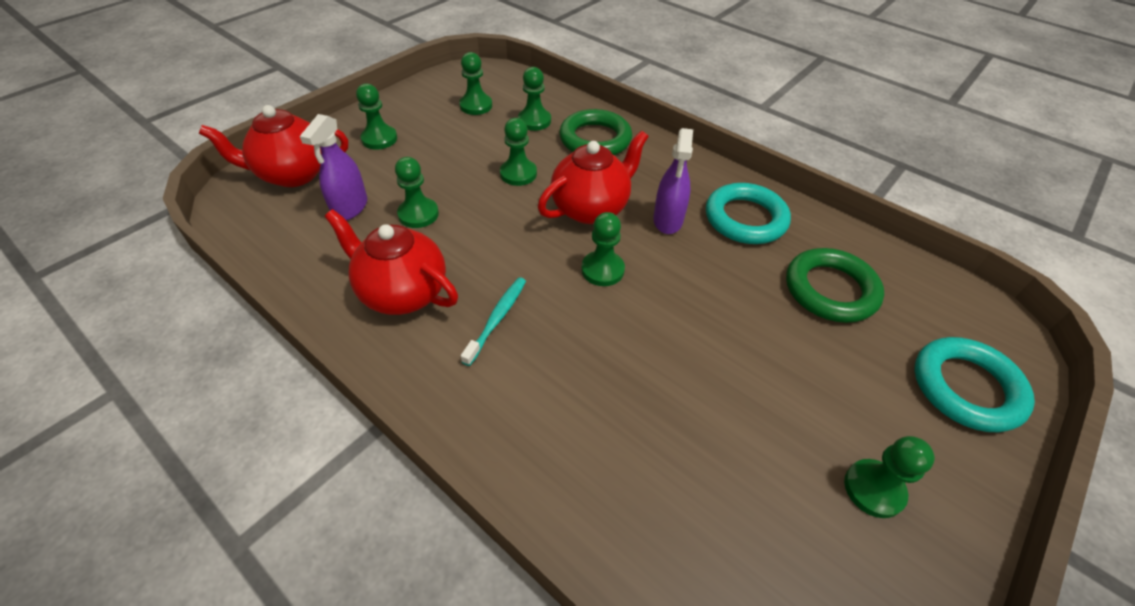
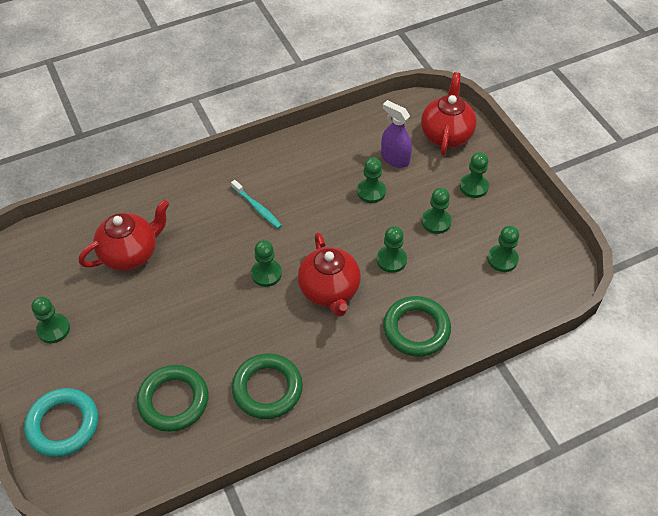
camera: 115 degrees right, 5 degrees up
(402, 293) = (302, 170): red teapot -> red teapot (131, 253)
(534, 121) = (462, 294): green pawn -> green pawn (436, 222)
(668, 220) = (292, 334): purple spray bottle -> none
(745, 219) = (267, 389): turquoise ring -> green ring

